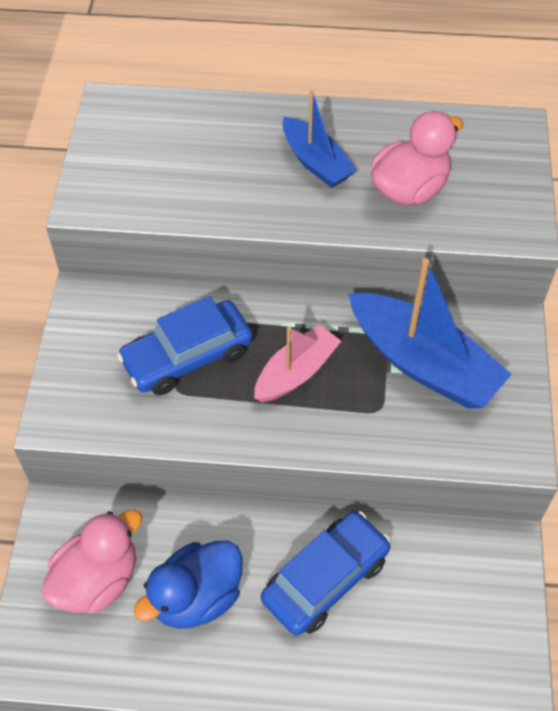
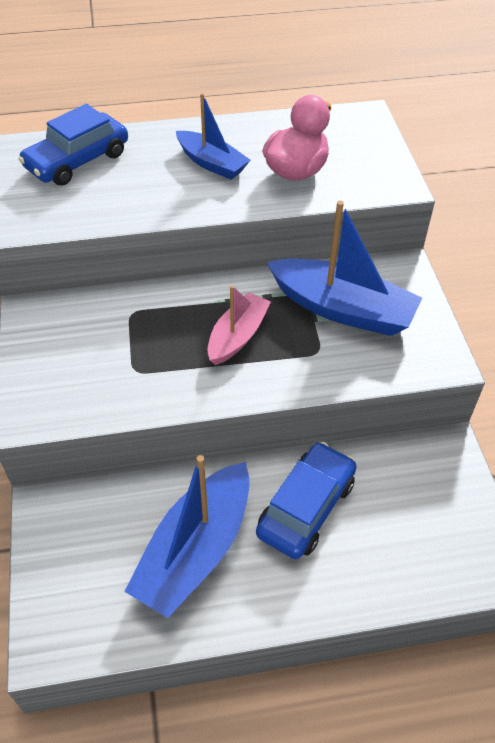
camera: 15 degrees left, 5 degrees down
(97, 580) = (99, 556): pink duck -> none
(187, 356) = (138, 341): blue car -> blue car (77, 160)
(196, 597) = (196, 549): blue duck -> blue boat

